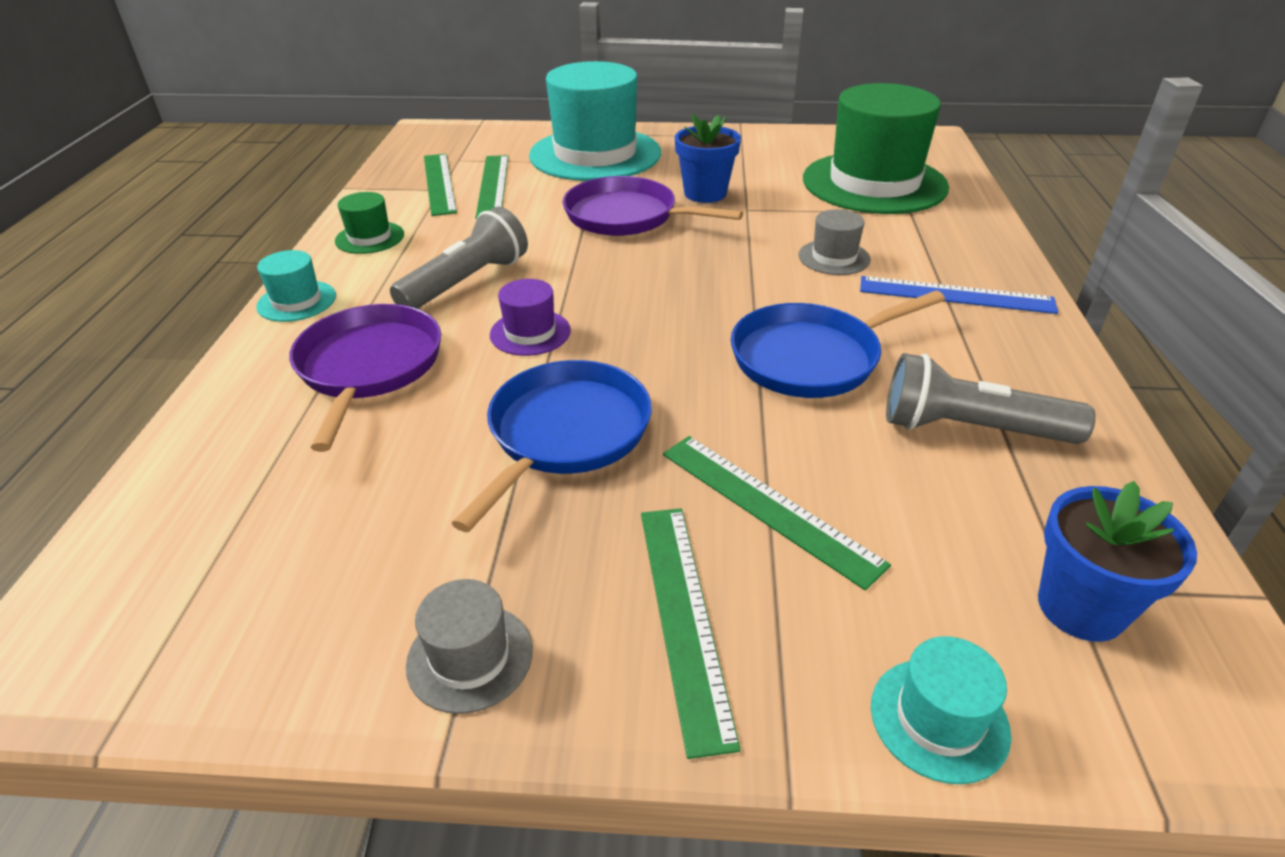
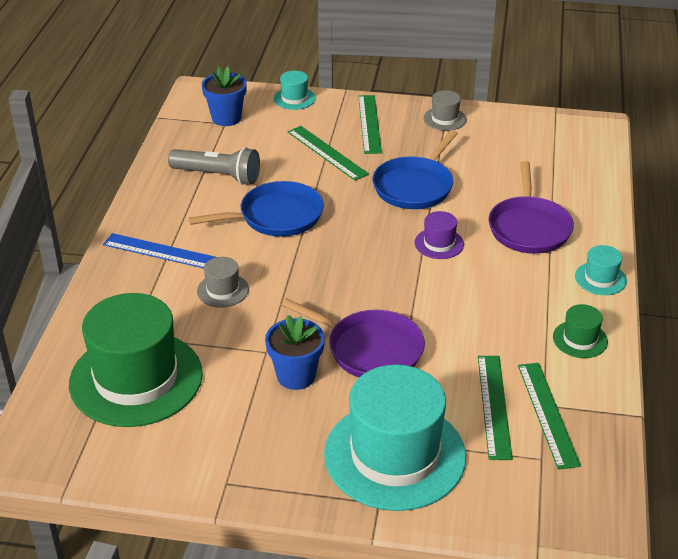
camera: 175 degrees left, 0 degrees up
(466, 282) = (489, 286): grey flashlight -> none

